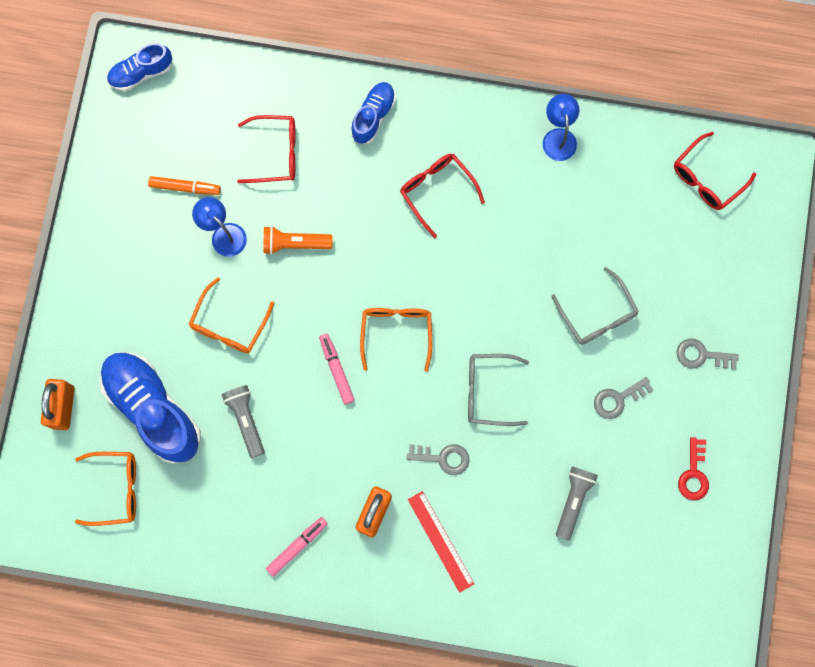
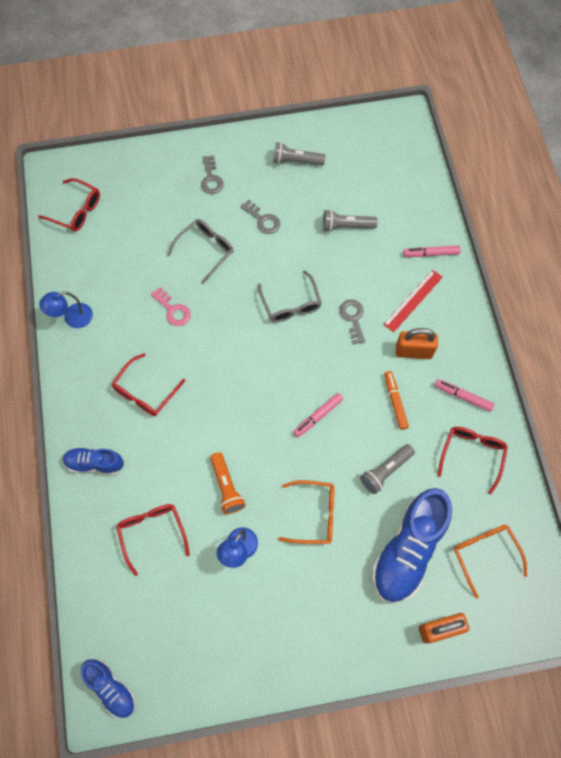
camera: 110 degrees left, 10 degrees down
(185, 187) = (208, 601): orange marker -> orange marker (395, 402)
(226, 525) = (472, 455): none -> red glasses
(396, 332) = (271, 383): orange glasses -> none
(497, 592) = (431, 254): none -> pink marker
(529, 252) = (173, 310): none -> pink key
(694, 474) = (296, 161): red key -> grey flashlight

